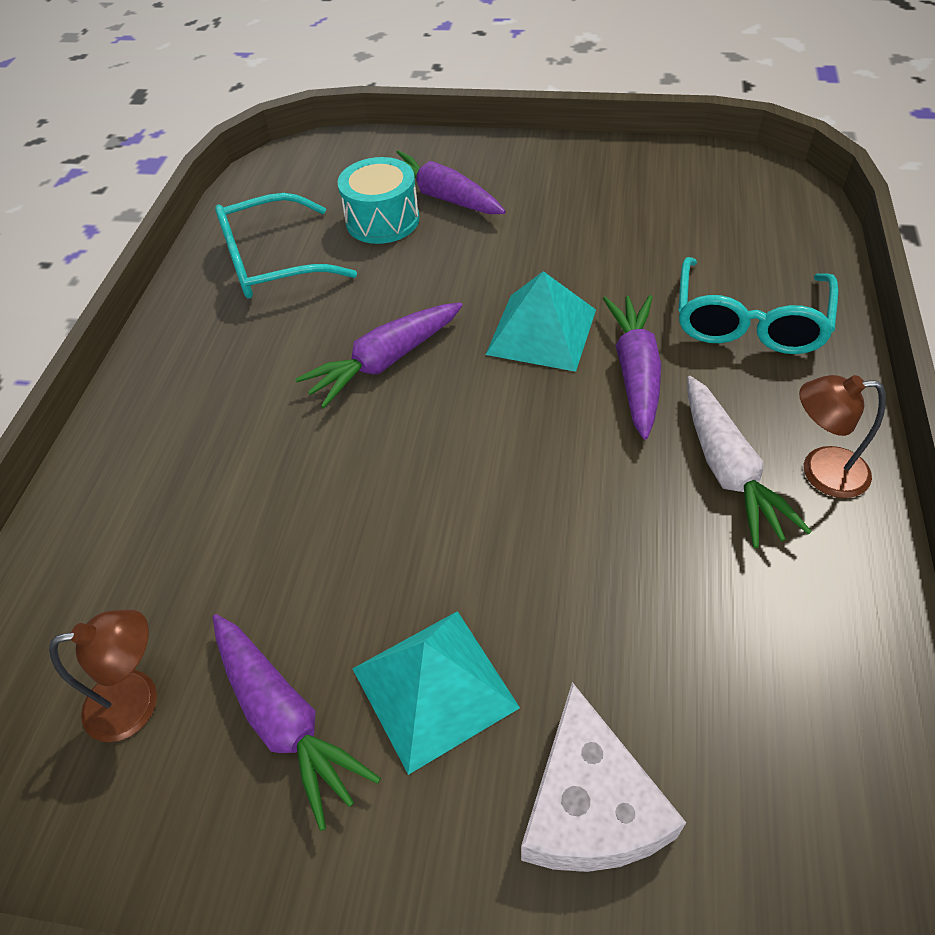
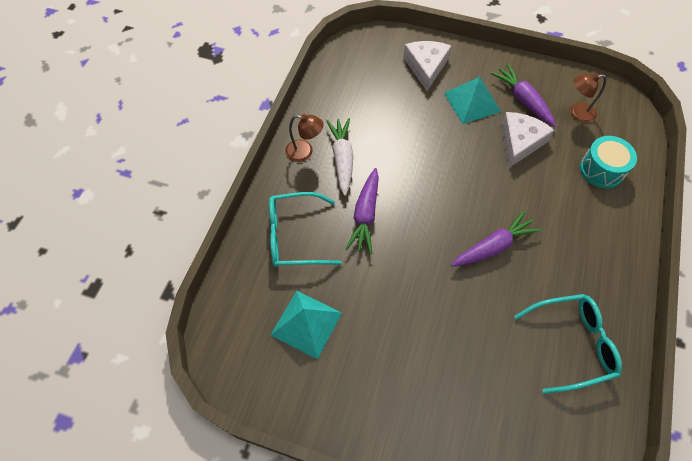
camera: 175 degrees left, 10 degrees up
(311, 582) = (520, 142): none -> white cheese
(382, 220) = (499, 373): turquoise drum -> turquoise drum (601, 170)
(441, 196) = (456, 392): purple carrot -> none
(541, 332) = (407, 250): turquoise pyramid -> turquoise pyramid (306, 323)
(749, 320) = (296, 236): turquoise glasses -> turquoise glasses turned 120 degrees counterclockwise

